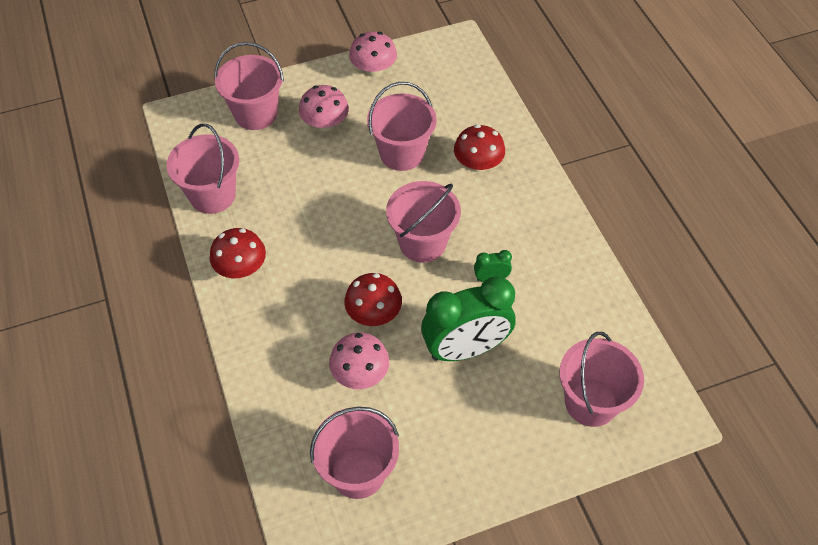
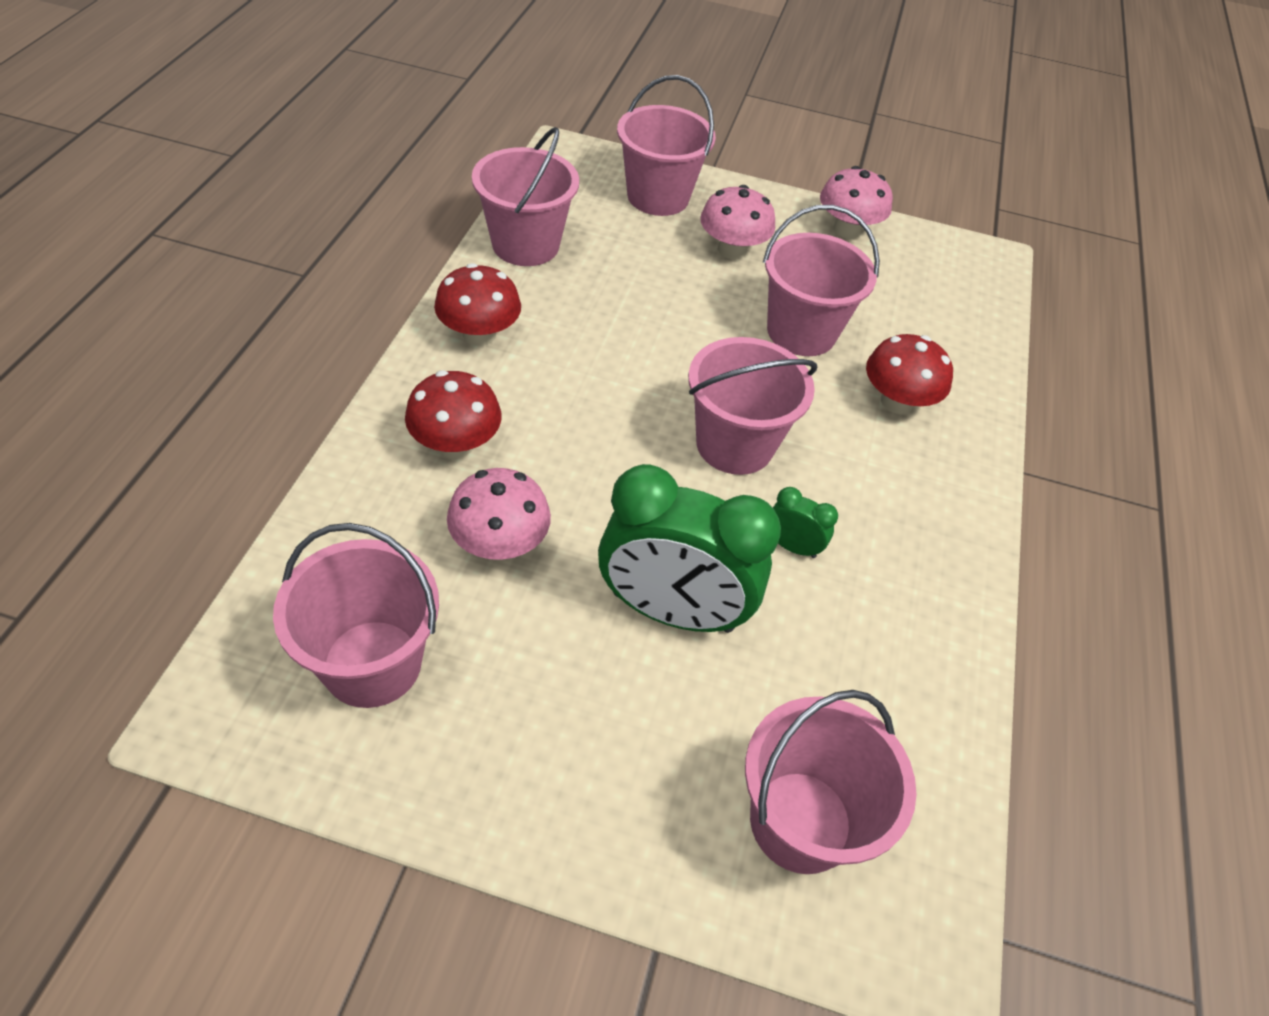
camera: 30 degrees right, 5 degrees down
(374, 314) = (589, 485): red mushroom -> red mushroom (456, 444)

